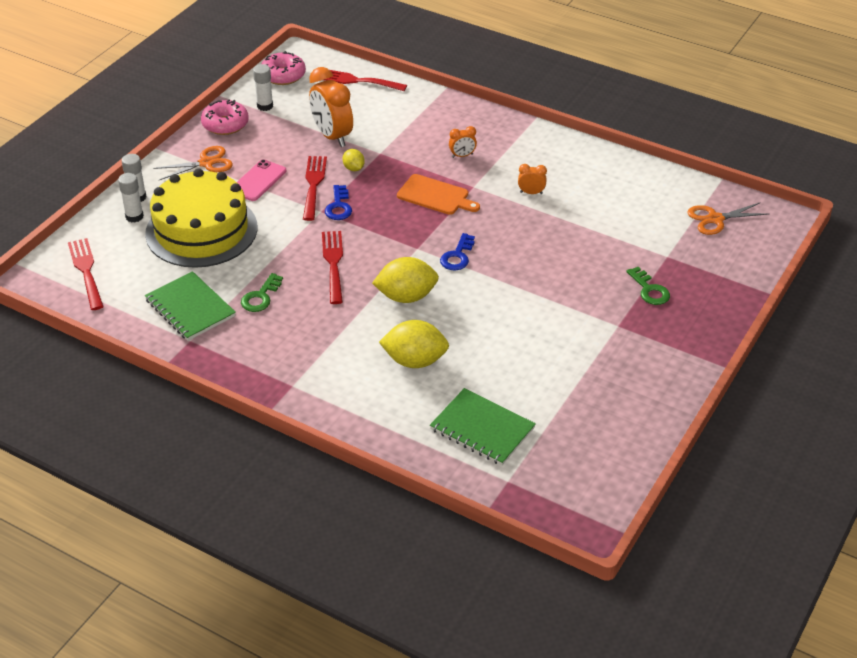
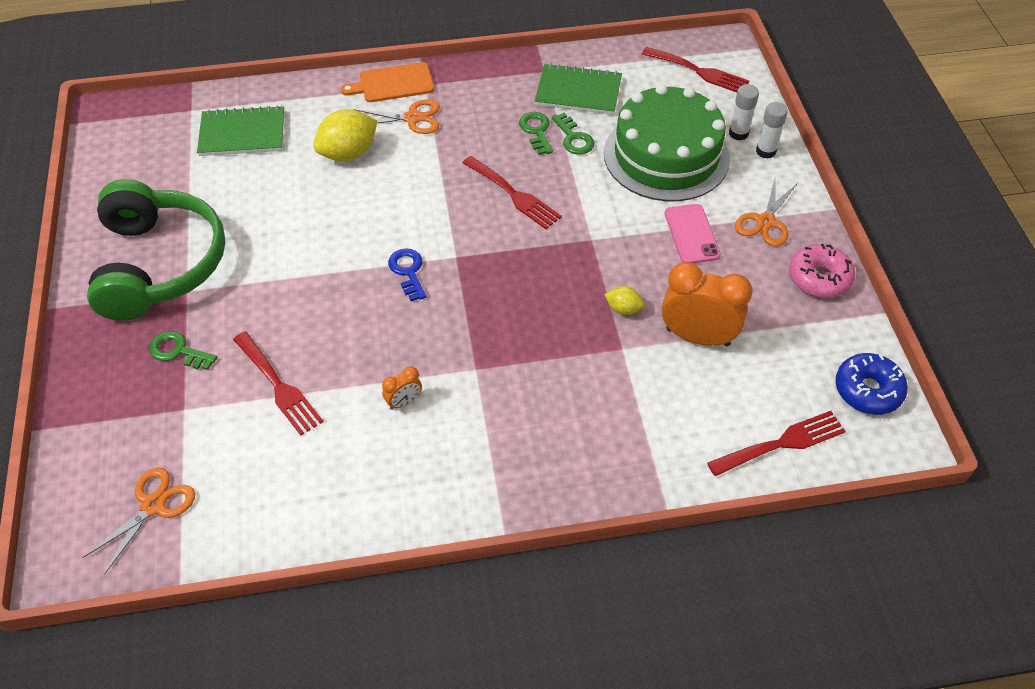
camera: 140 degrees right, 10 degrees up
(201, 230) = (666, 155): yellow cake -> green cake
(243, 277) = (573, 138): none -> green key
(265, 106) = (819, 330): white glue stick -> none
(283, 75) = (868, 390): pink donut -> blue donut
(313, 185) = (636, 263): red fork -> red fork (279, 386)
(336, 361) = (413, 118): none -> orange scissors
(338, 206) = (581, 255): blue key -> none
(406, 297) = (414, 202): yellow lemon -> none
(435, 196) = (502, 329): orange cutting board -> orange cutting board (393, 83)
(462, 155) = (531, 406): orange clock -> none
(625, 354) = (159, 264): none -> green headphones

